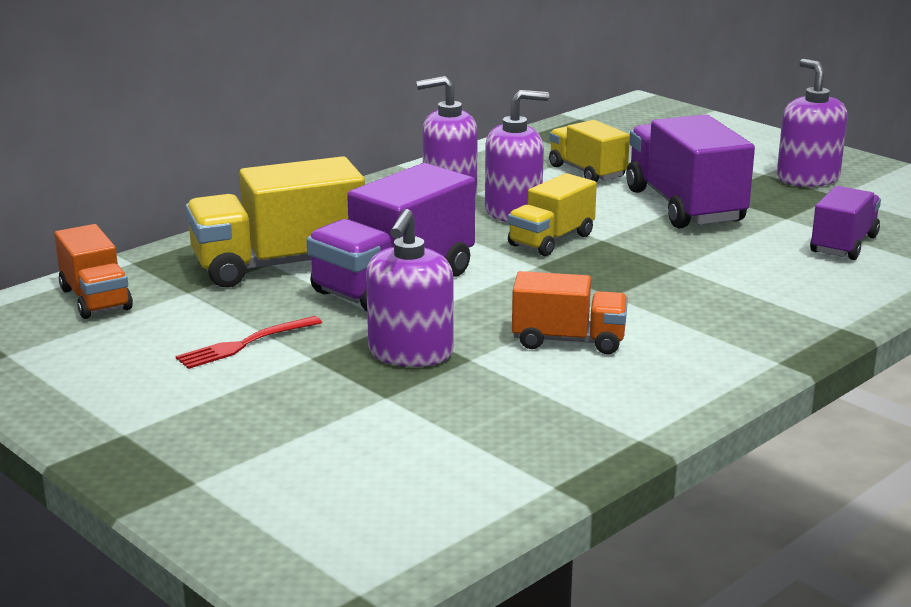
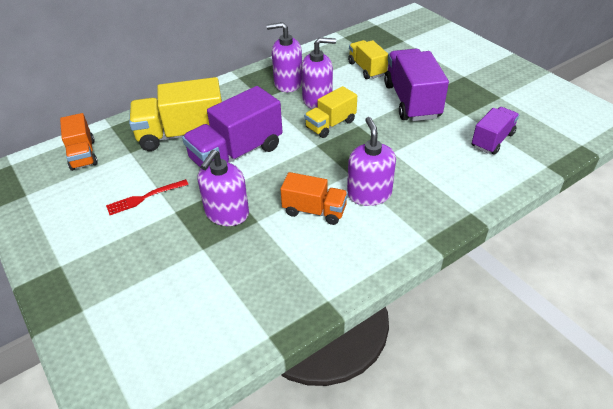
camera: 10 degrees right, 20 degrees up
(807, 179) = (487, 82): purple soap dispenser -> purple soap dispenser (369, 194)

